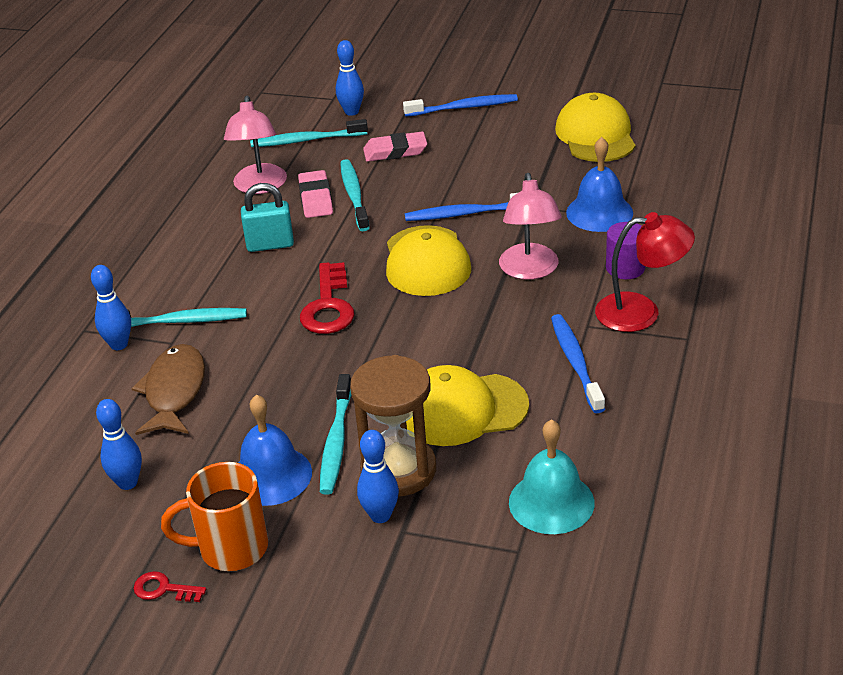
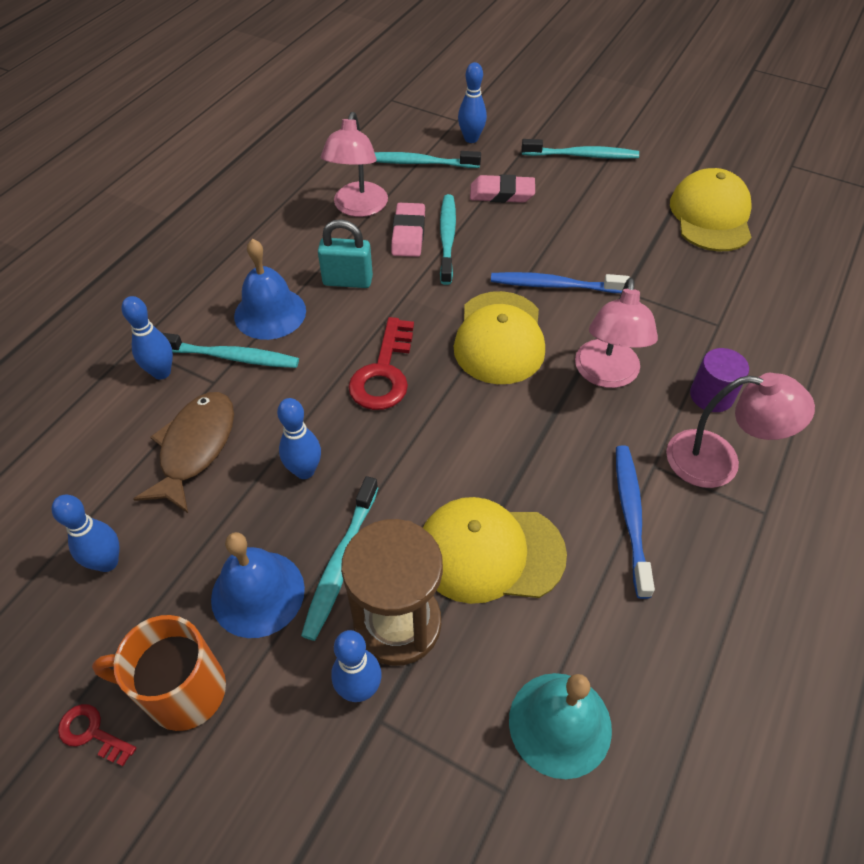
camera: 10 degrees right, 15 degrees up
(281, 388) = (304, 471): none -> blue bowling pin
(463, 108) = (582, 156): blue toothbrush -> turquoise toothbrush
(599, 212) = (696, 315): blue bell -> blue bell (270, 313)
(641, 312) = (718, 461): red lamp -> pink lamp

